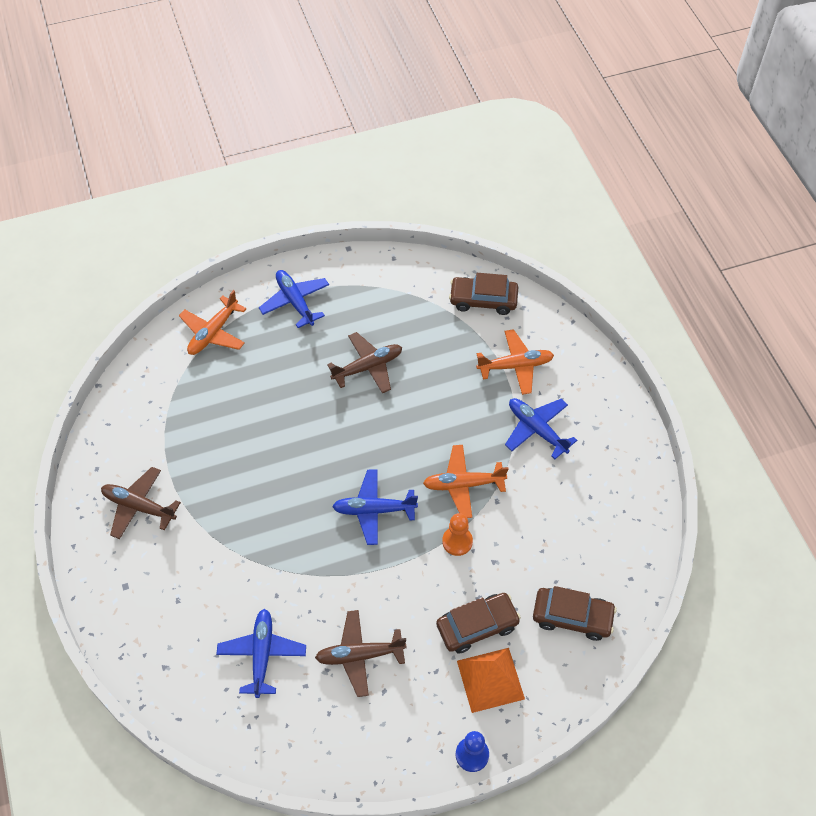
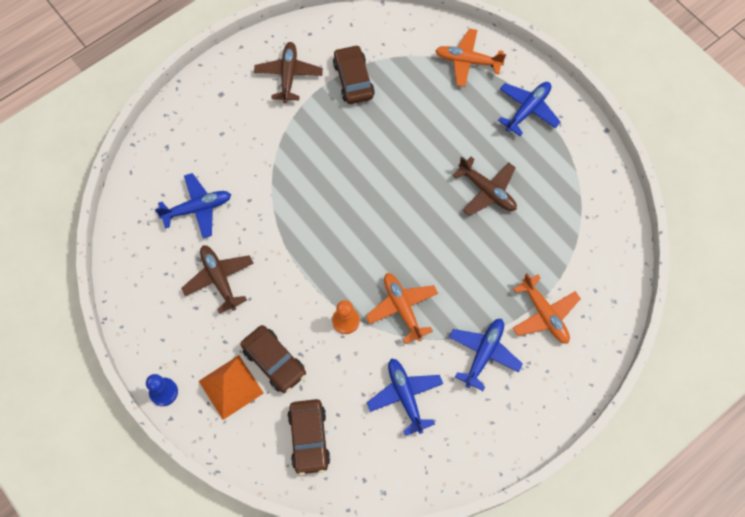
camera: 70 degrees right, 10 degrees up
(374, 510) = (350, 245): blue plane -> blue plane (405, 396)
(483, 300) = (604, 263): brown car -> brown car (353, 80)

